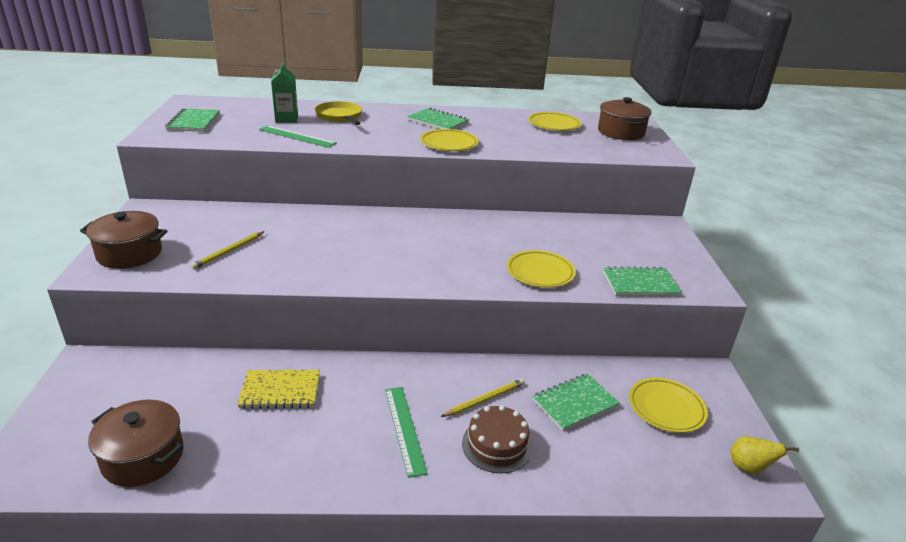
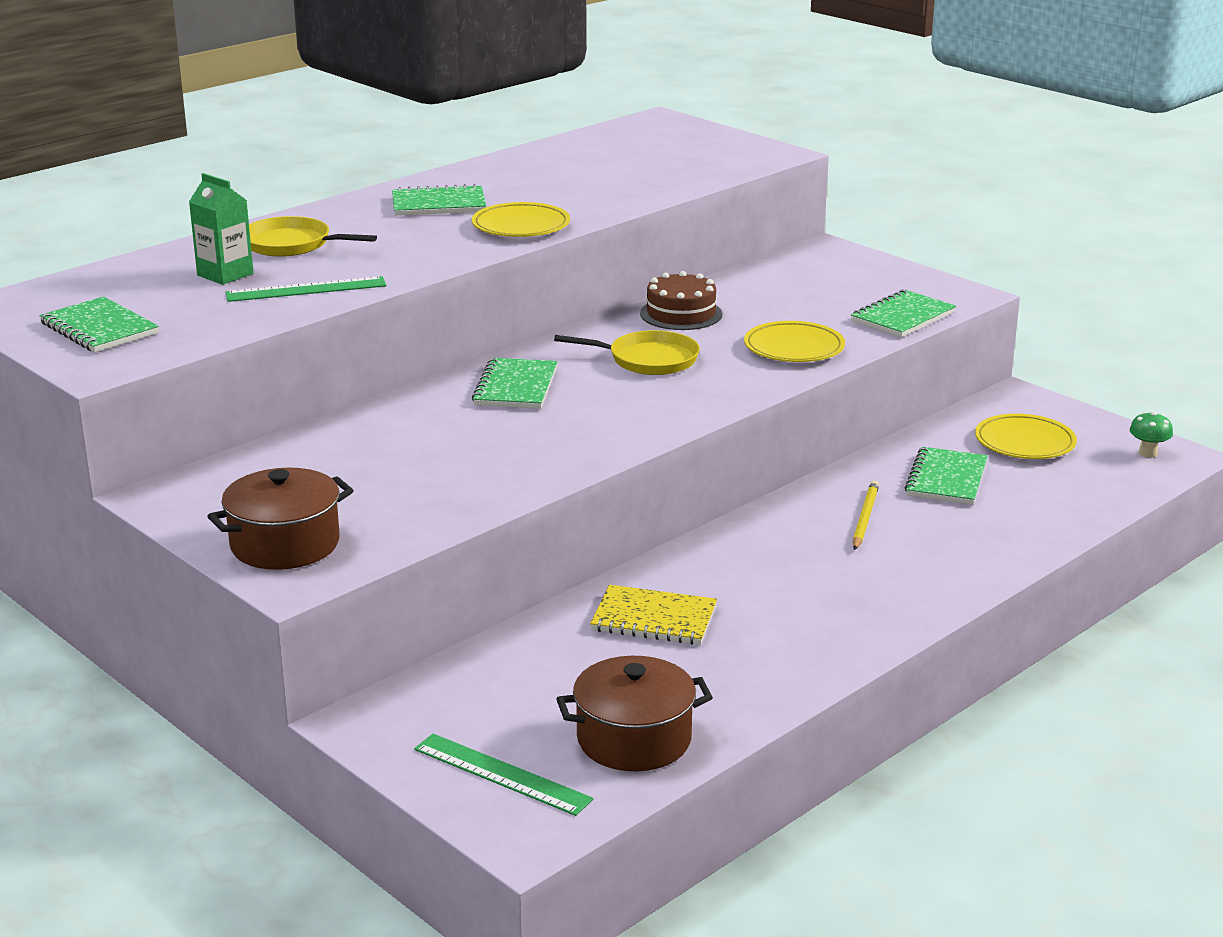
camera: 40 degrees left, 5 degrees down
(229, 251) = (409, 484): yellow pencil -> none
(280, 391) = (654, 619): yellow notebook -> yellow notebook turned 60 degrees clockwise
(368, 227) = (515, 387): none -> green notebook
(404, 429) = (837, 578): green ruler -> green ruler (502, 774)
(453, 243) = (648, 360): none -> yellow pan
(497, 445) = (937, 544): brown cake -> brown cake (681, 314)
(554, 125) = (586, 158): yellow plate -> none
(621, 132) = (679, 141): brown pot -> none
(749, 468) = (1148, 453): yellow pear -> green mushroom

